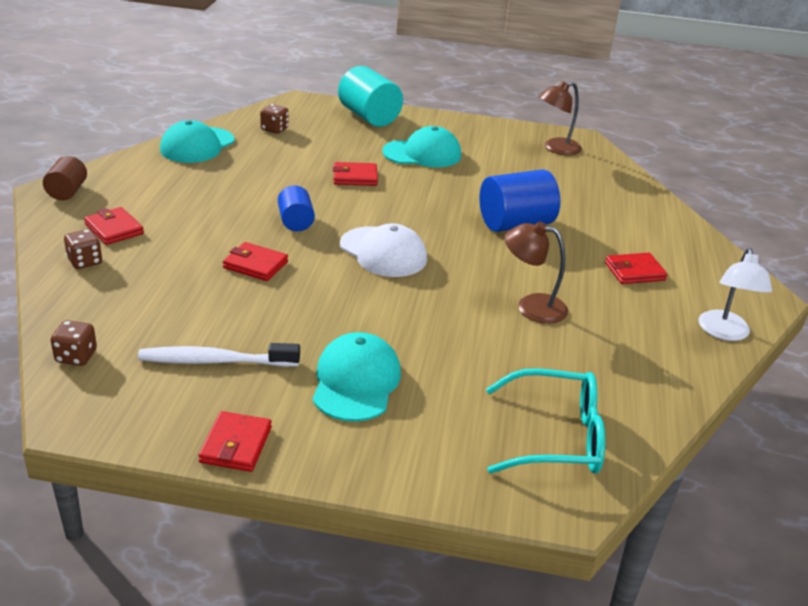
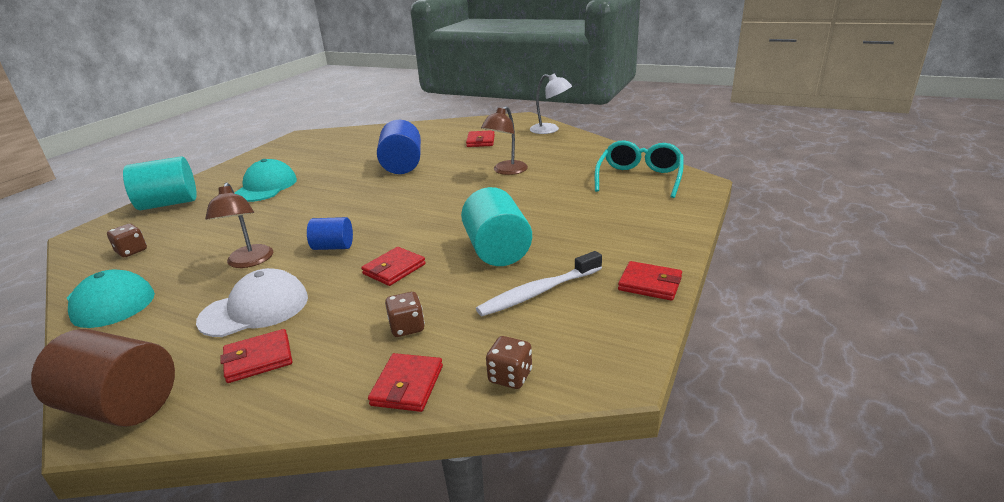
camera: 70 degrees left, 5 degrees down
(67, 192) = (121, 405): brown cylinder -> brown cylinder, size x1.72
(85, 261) = (319, 379): brown dice -> brown dice (407, 327)
(215, 361) = (538, 292): white toothbrush -> white toothbrush turned 45 degrees clockwise
(302, 324) = (497, 250): none -> turquoise cylinder
(355, 177) = (277, 216): red wallet -> red wallet (407, 385)
(356, 382) = (577, 233): turquoise cap -> none
(383, 252) = (409, 212): white cap -> white cap (255, 309)
(556, 149) = (309, 143): brown lamp -> brown lamp (249, 262)

